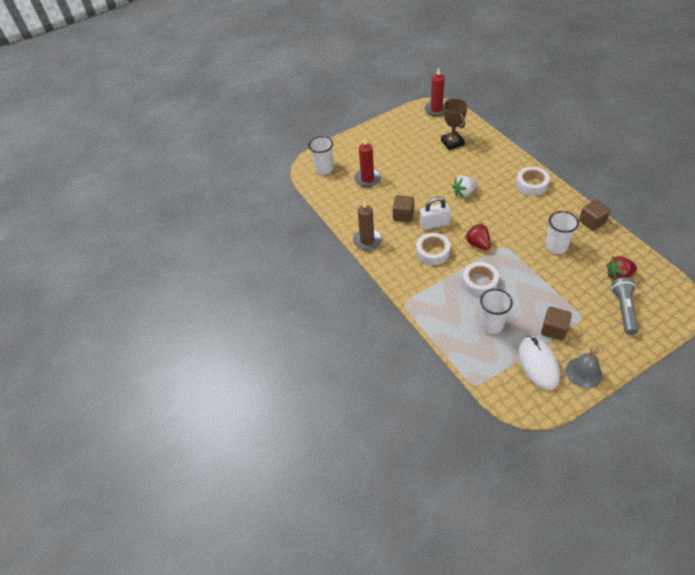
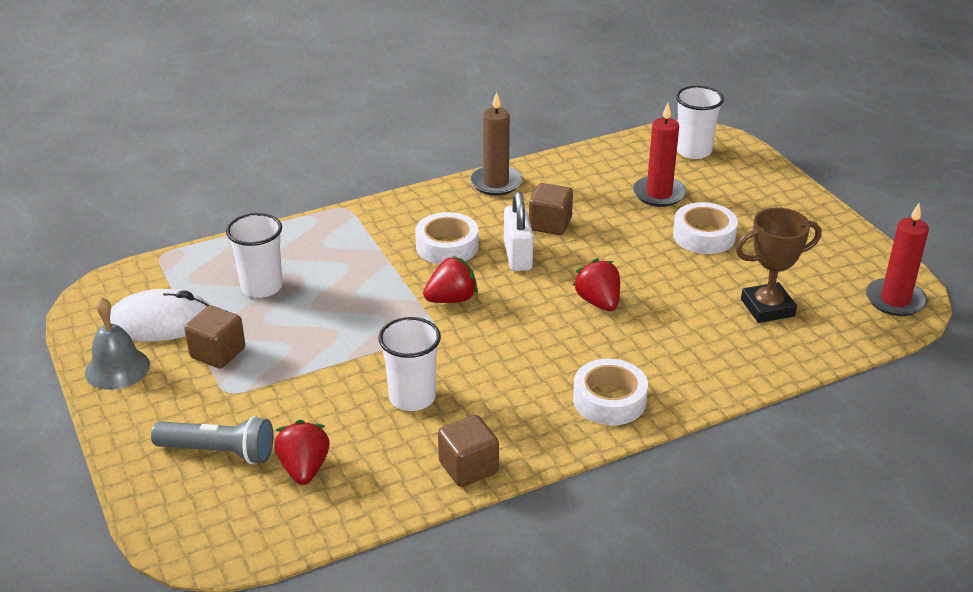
camera: 90 degrees right, 15 degrees down
(464, 193) = (598, 302): white strawberry -> red strawberry
(479, 282) = (357, 288): white tape -> white tape (704, 236)

